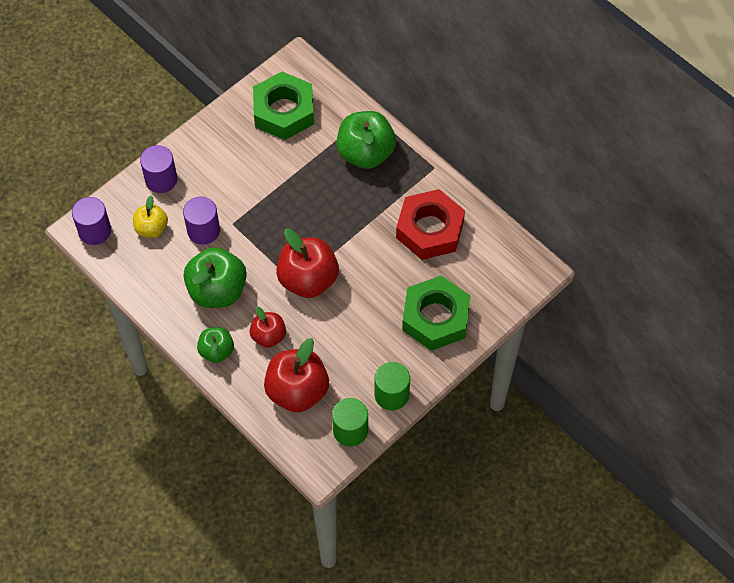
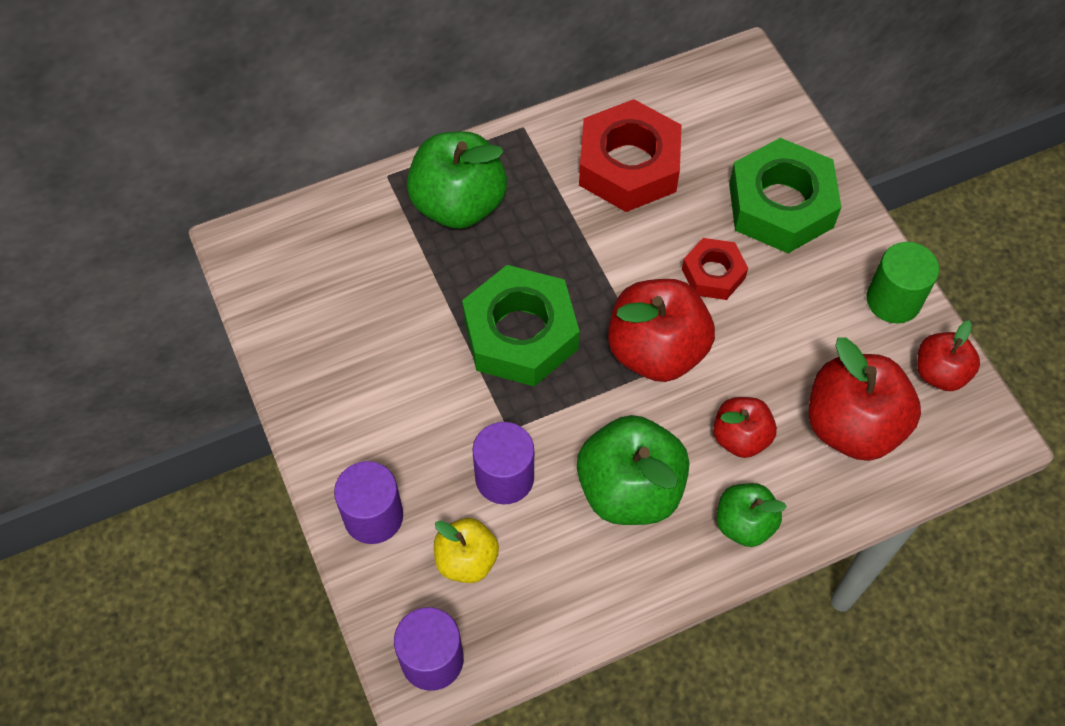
camera: 70 degrees left, 0 degrees up
(284, 111) = (326, 290): green nut -> green nut (520, 334)
(350, 430) = (940, 373): green cylinder -> red apple
(371, 294) = (713, 274): none -> red nut

